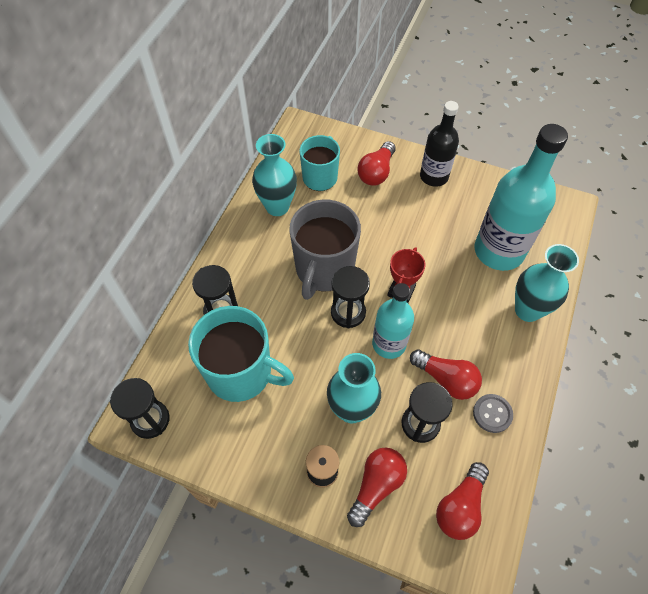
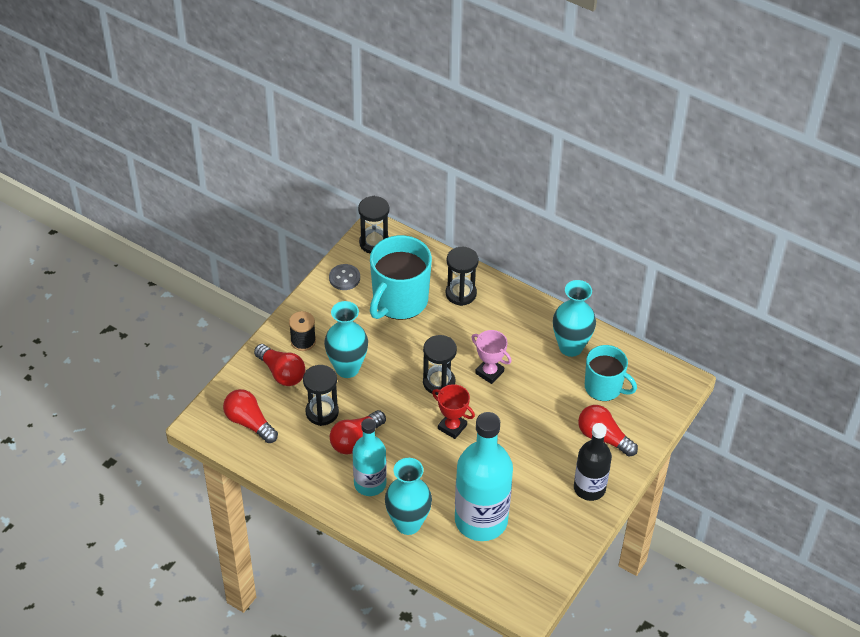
camera: 100 degrees right, 10 degrees down
(324, 269) = (489, 372): grey mug -> pink trophy
(389, 344) = (400, 406): turquoise bottle -> turquoise bottle (370, 483)
(492, 414) = (316, 465): grey button -> grey button (344, 278)

